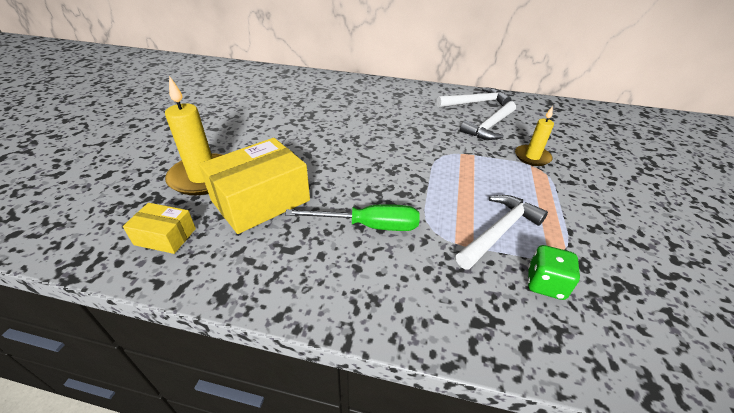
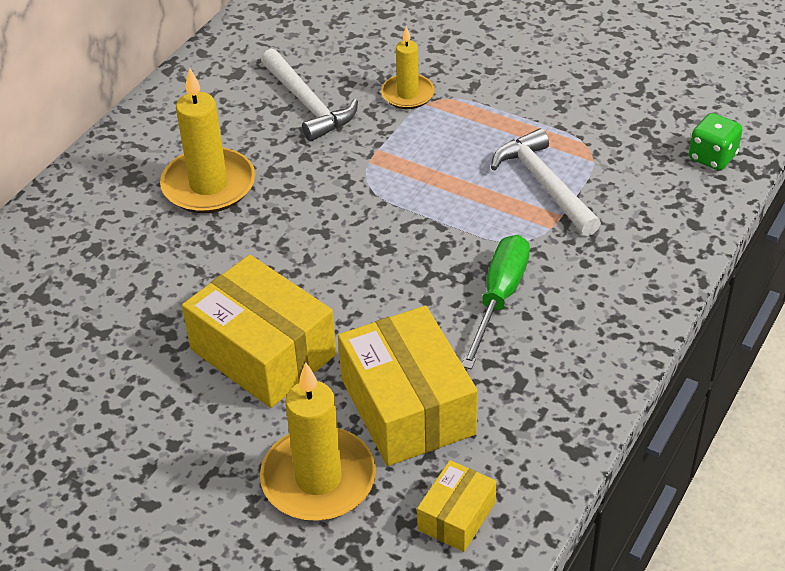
camera: 70 degrees left, 5 degrees up
(295, 145) = (263, 352): none -> yellow box
(406, 111) = (209, 185): none -> yellow candle
(475, 103) = (220, 91): white hammer -> none
(545, 284) = (628, 180): green dice -> green dice (712, 157)

